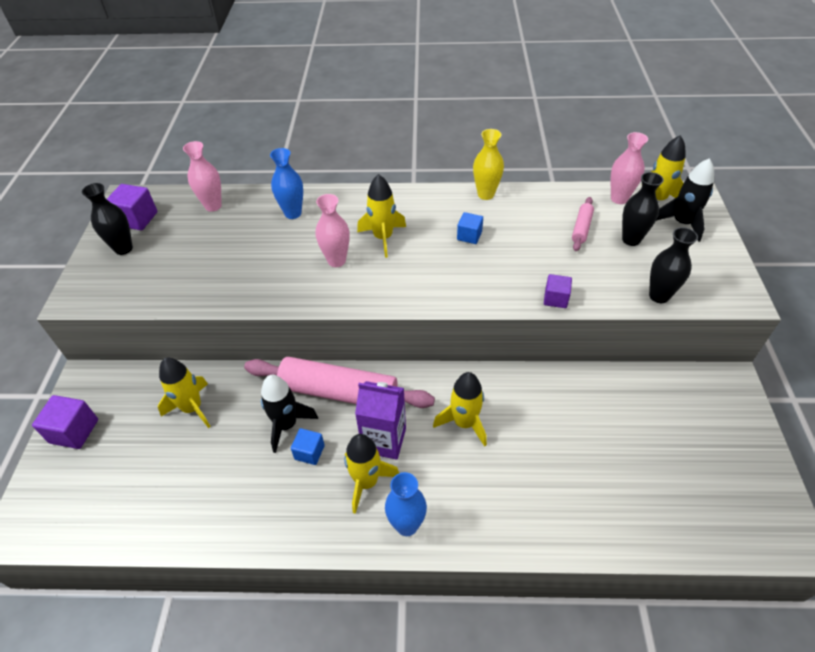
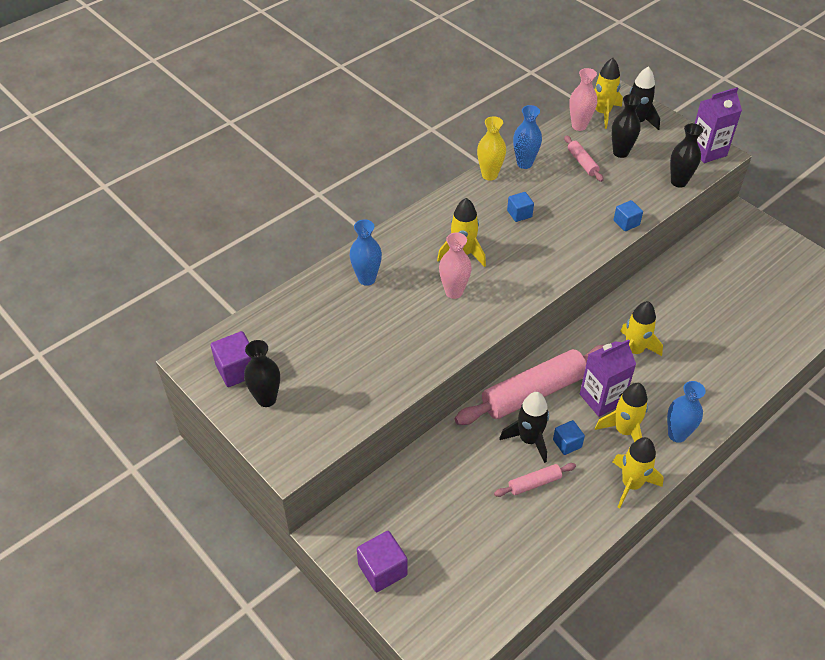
camera: 45 degrees left, 0 degrees up
(192, 408) = (448, 483): yellow rocket -> yellow rocket (631, 484)
(213, 206) = (289, 316): pink vase -> none
(244, 461) = (534, 483): none -> pink rolling pin
(527, 201) = (524, 163): none -> blue vase
(555, 299) = (626, 223): purple cube -> blue cube
(729, 287) = (707, 151): none -> purple carton

